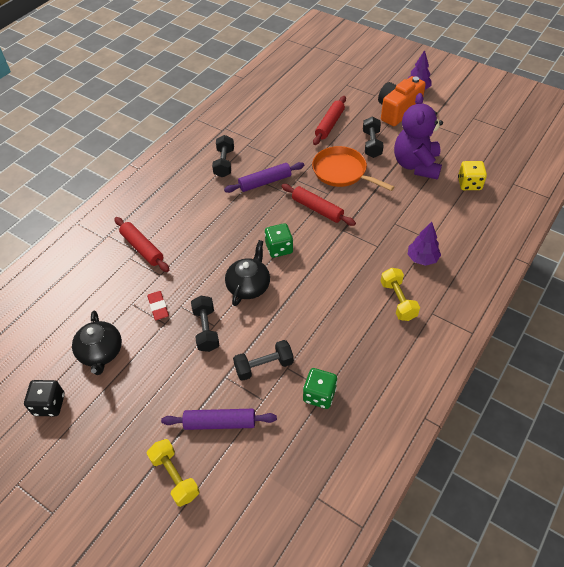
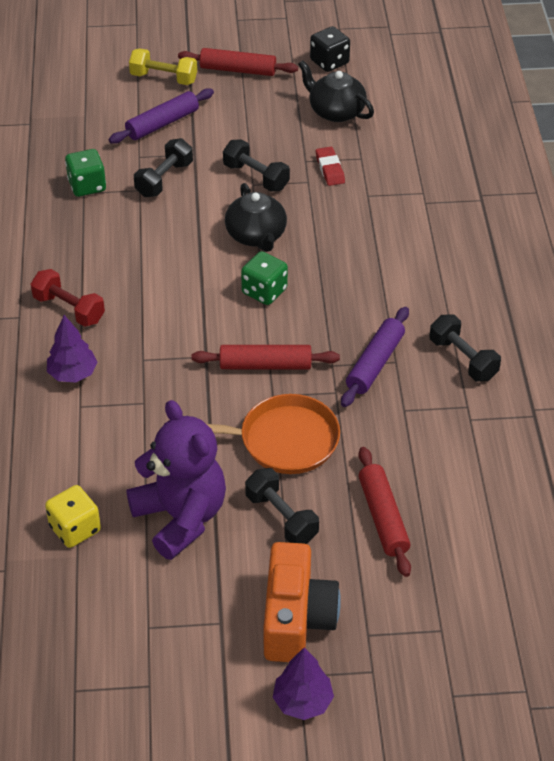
camera: 140 degrees right, 5 degrees down
(142, 248) = (423, 208): red rolling pin -> red rolling pin (238, 70)
(158, 307) = (330, 169): red eraser -> red eraser turned 45 degrees clockwise
(398, 300) = (69, 309): yellow dumbbell -> red dumbbell

